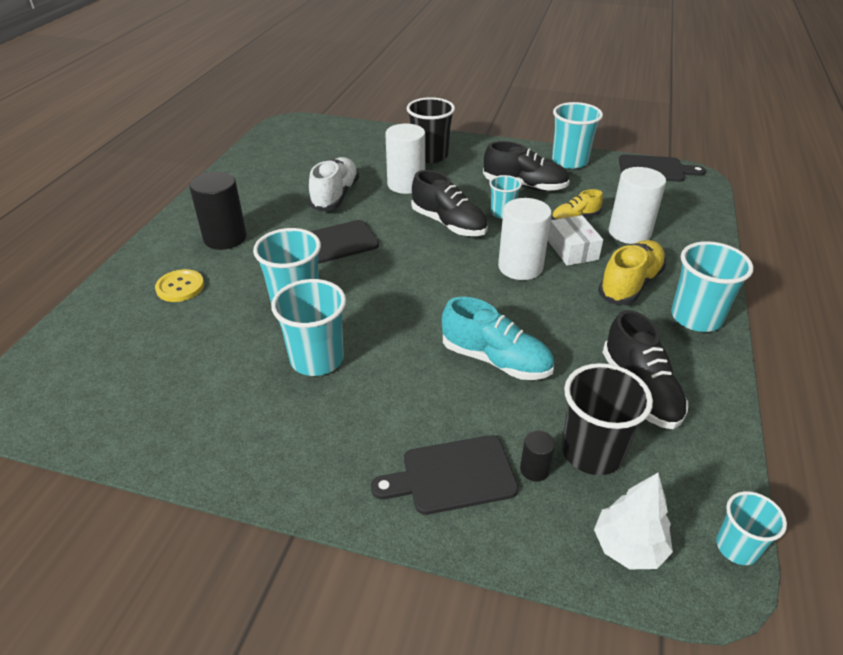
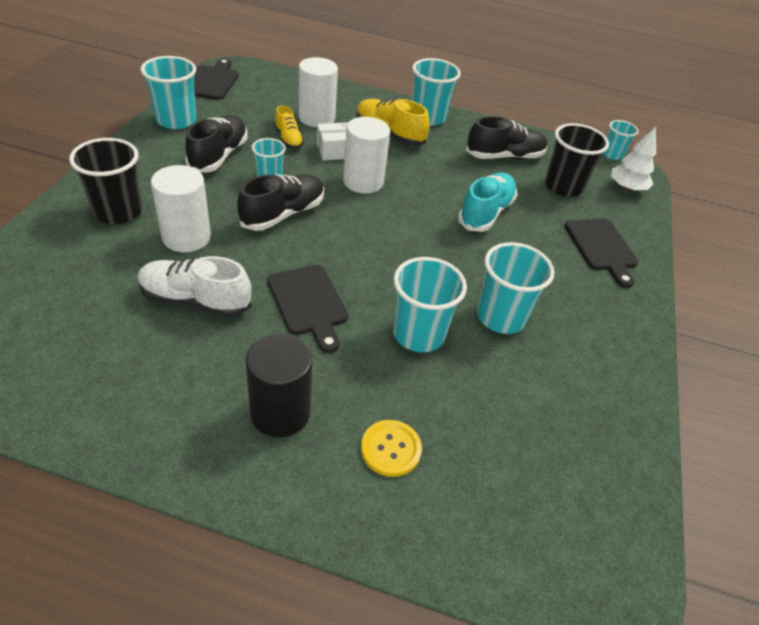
camera: 95 degrees left, 5 degrees up
(534, 469) = (584, 212): black cylinder -> none

